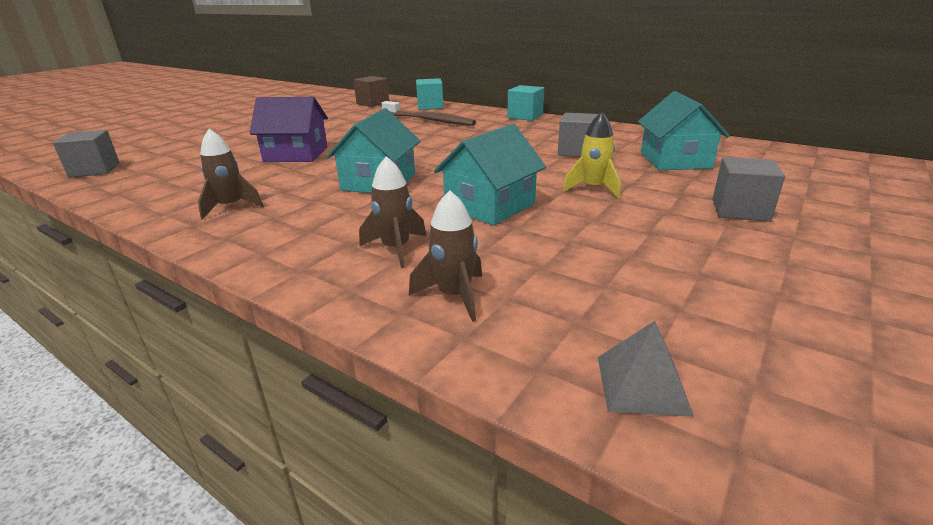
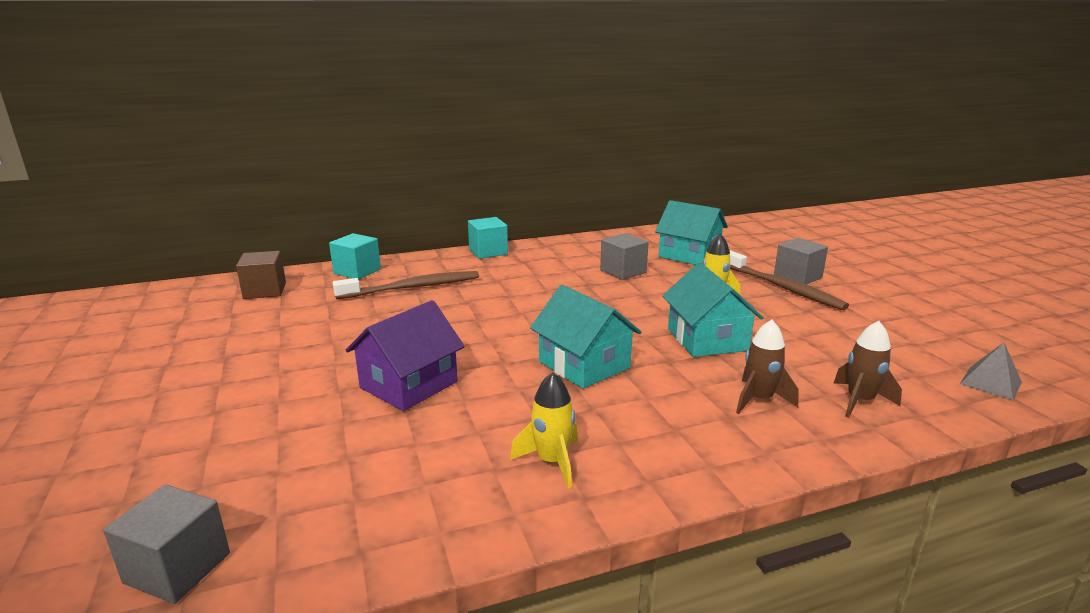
camera: 55 degrees left, 5 degrees down
(231, 207) = (552, 462): brown rocket -> yellow rocket
(688, 210) = (783, 287): none -> brown toothbrush

